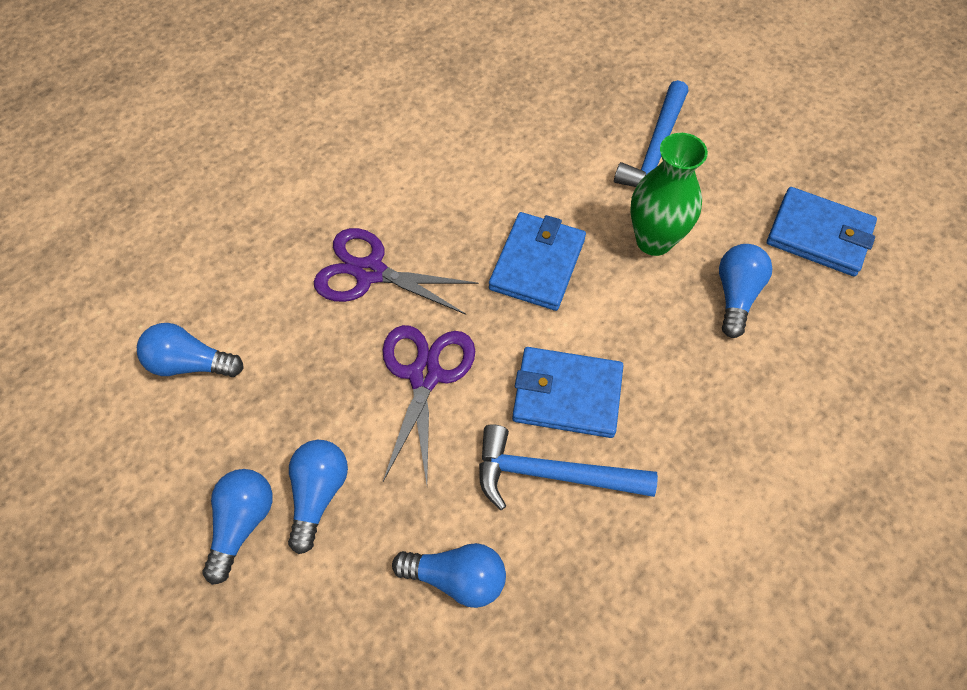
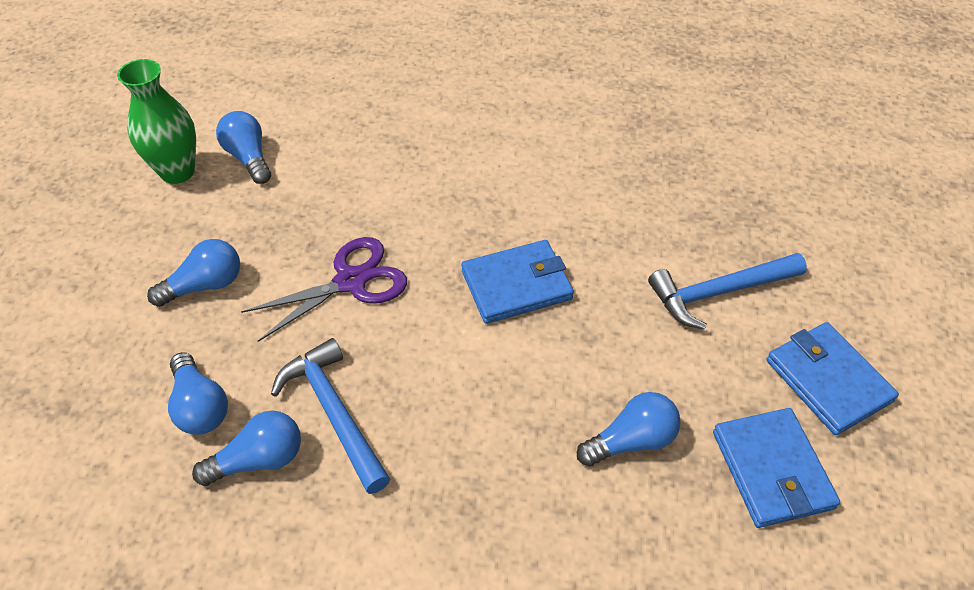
camera: 50 degrees right, 10 degrees down
(242, 524) = (152, 261): blue light bulb -> blue light bulb (258, 460)
(370, 272) = (408, 196): purple scissors -> none
(567, 394) = (414, 378): blue wallet -> blue wallet (828, 380)
(654, 240) = (623, 347): green vase -> green vase (177, 172)

